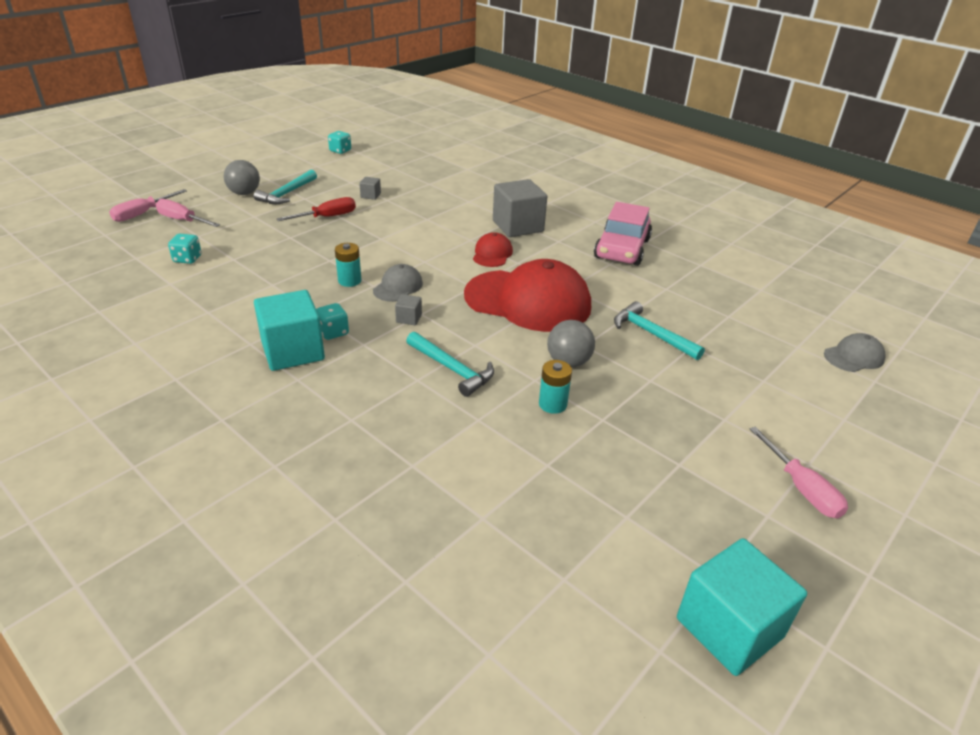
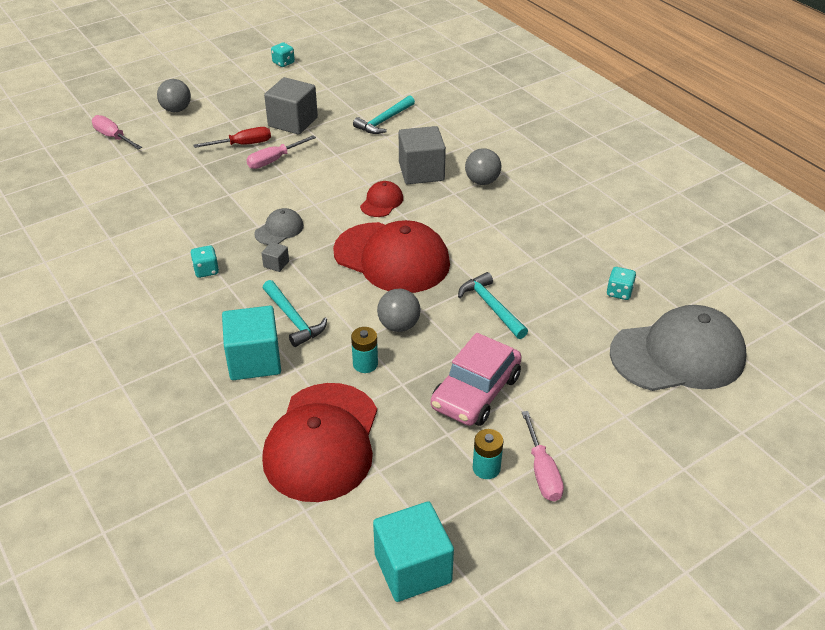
camera: 15 degrees right, 5 degrees up
(142, 214) = (81, 126): pink screwdriver -> pink screwdriver (274, 160)
(187, 259) = (107, 180): turquoise dice -> turquoise dice (619, 292)
(287, 194) = (215, 113): turquoise hammer -> turquoise hammer (384, 121)
(293, 351) = (167, 285): turquoise cube -> turquoise cube (254, 360)
(349, 281) = (238, 218): turquoise battery -> turquoise battery (486, 468)
(370, 195) = (293, 122): grey cube -> grey cube, size x2.32
(546, 494) = (322, 442): none -> red cap
(580, 229) = (482, 181): none -> grey ball
(622, 249) = (513, 209): pink car -> pink car (476, 392)
(854, 356) = (678, 355): grey cap -> grey cap, size x2.22

